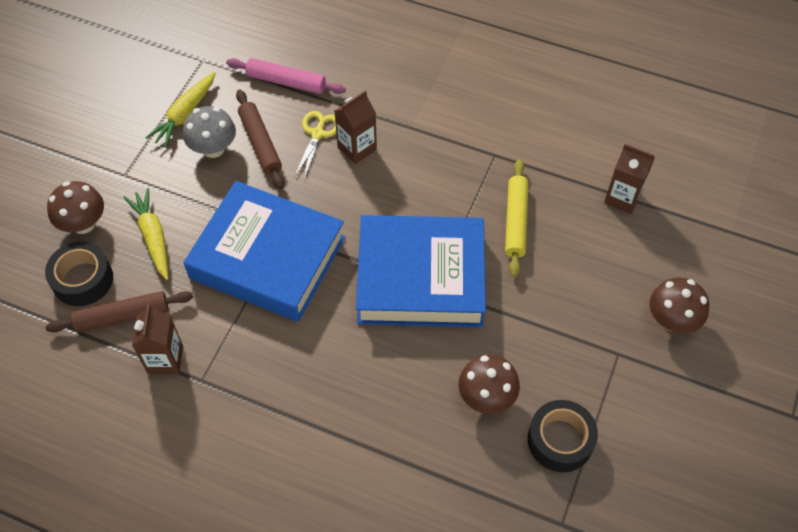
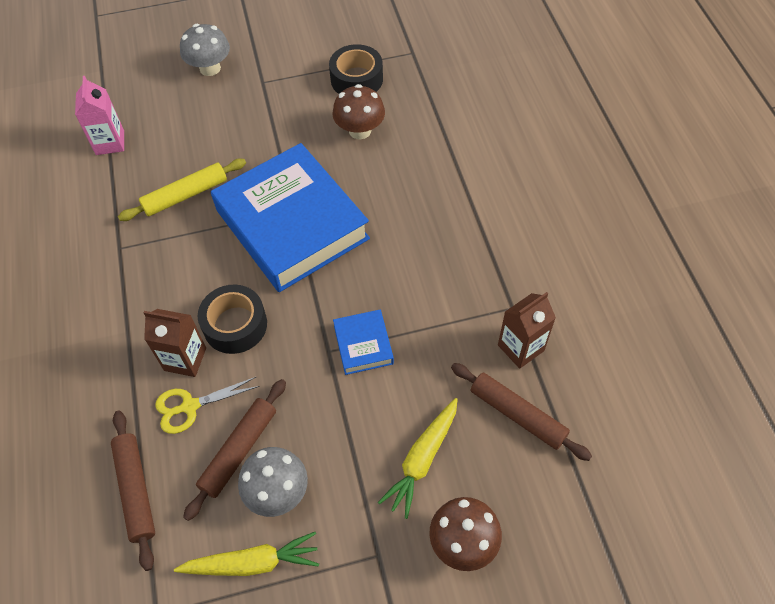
camera: 125 degrees left, 0 degrees up
(83, 280) = (517, 483): black tape -> black tape (235, 325)
(267, 258) = (363, 345): blue book -> blue book, size x0.42
(286, 82) = (136, 490): pink rolling pin -> brown rolling pin
(622, 198) = (110, 143): brown carton -> pink carton
(672, 320) = (210, 68): brown mushroom -> grey mushroom

